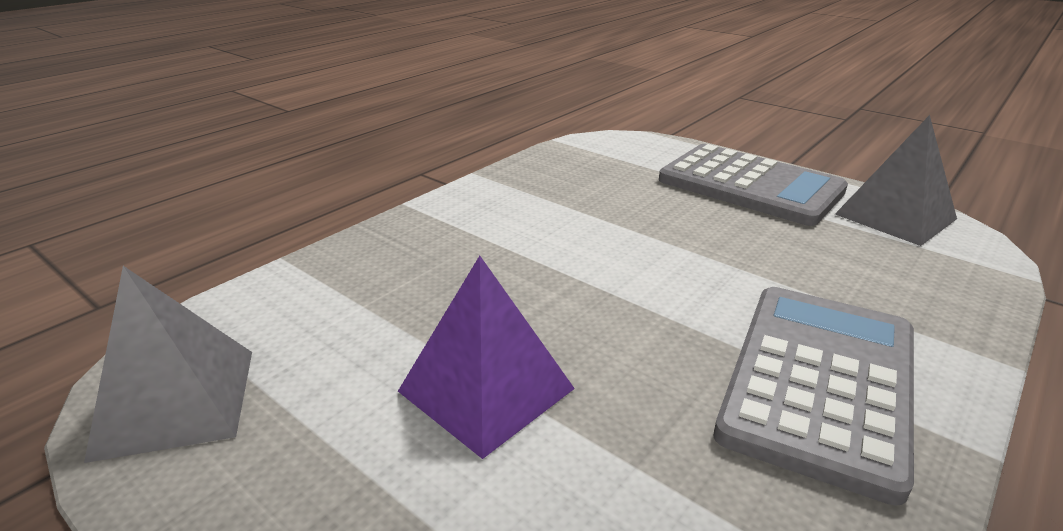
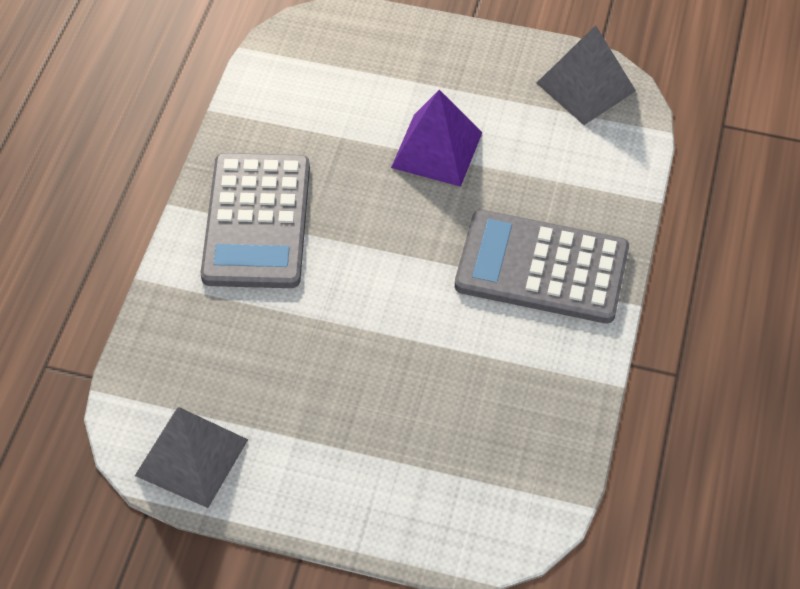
camera: 155 degrees right, 25 degrees up
(750, 185) = (334, 470): grey calculator -> grey calculator (541, 268)

